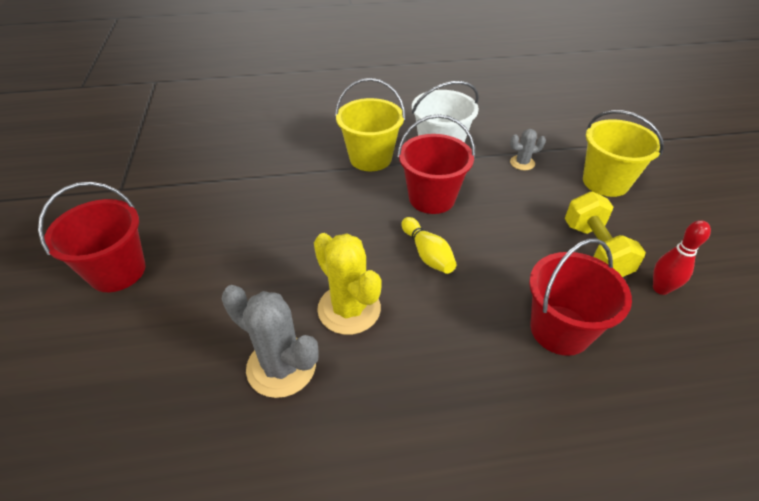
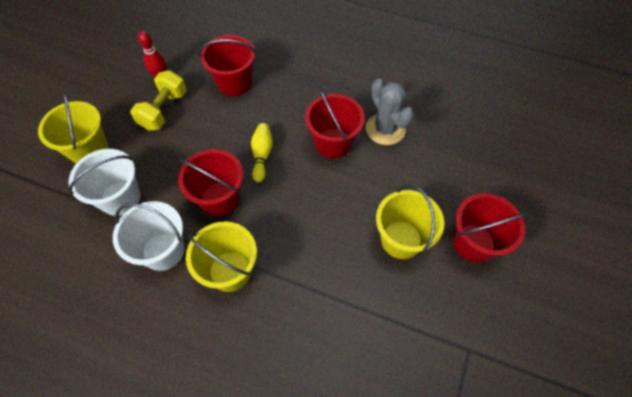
camera: 150 degrees left, 15 degrees up
(210, 241) = (401, 239): none -> yellow bucket
(349, 309) = (333, 143): yellow cactus -> red bucket
(522, 163) = (120, 198): grey cactus -> white bucket

